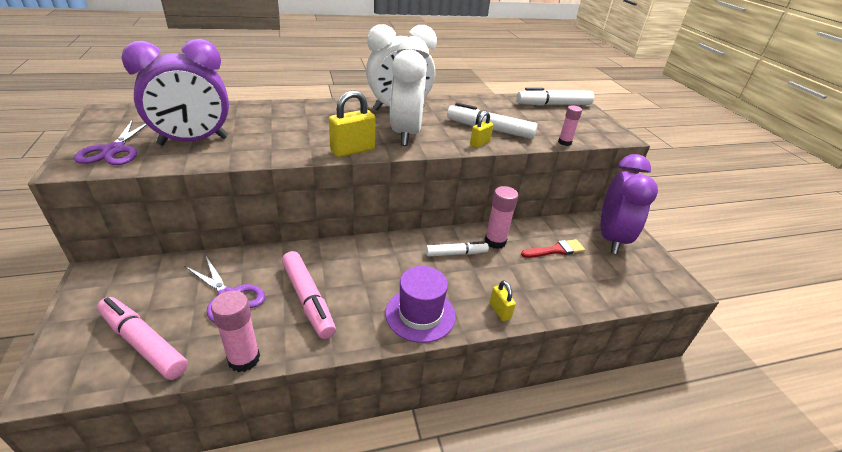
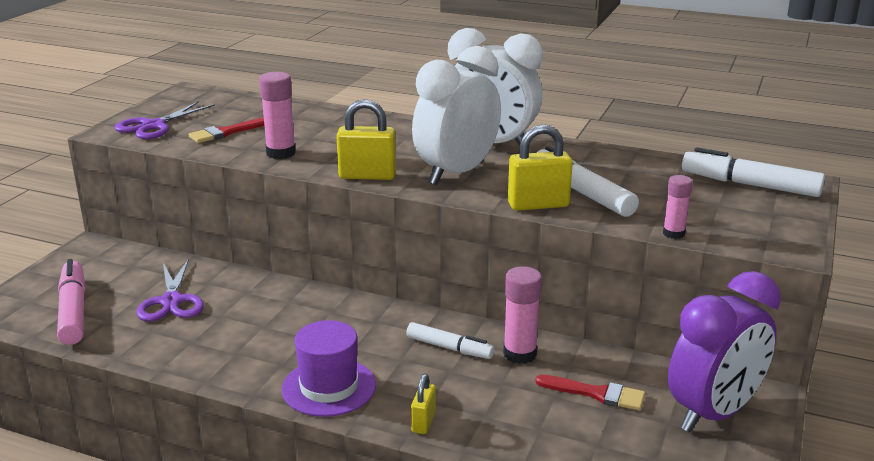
camera: 40 degrees right, 10 degrees down
(194, 141) = (226, 132): purple clock -> red brush
(244, 359) = (130, 354): pink glue stick -> pink glue stick (281, 153)
(308, 299) = (236, 330): pink marker -> none
(480, 143) = (538, 205): yellow padlock -> yellow padlock, size x1.71

